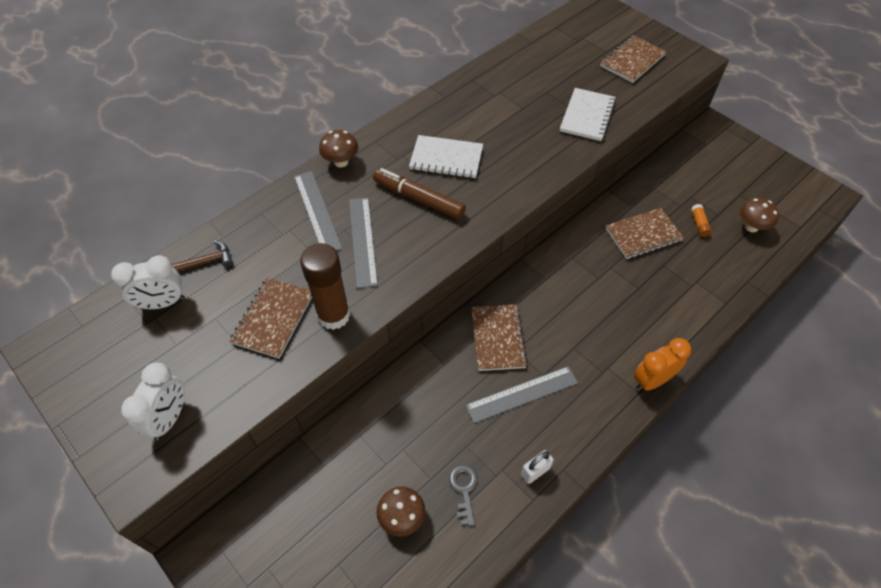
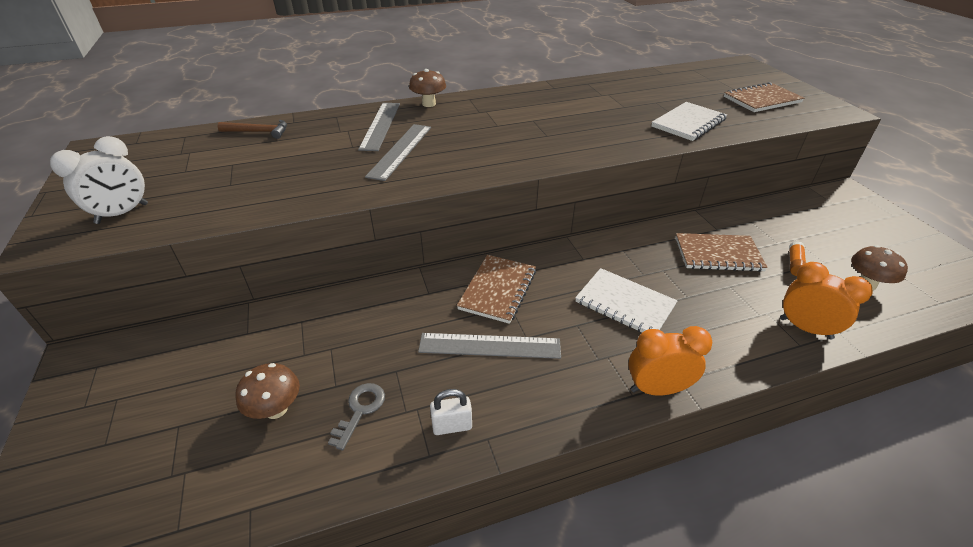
camera: 25 degrees right, 15 degrees down
(163, 303) = (205, 146): white clock -> none
(273, 318) = (275, 177): brown notebook -> none
(334, 315) = (327, 189): brown glue stick -> none
(419, 199) = (476, 138): brown marker -> none
(446, 158) = (523, 120): white notebook -> white notebook (625, 304)
(725, 286) = (805, 328): none -> orange clock

